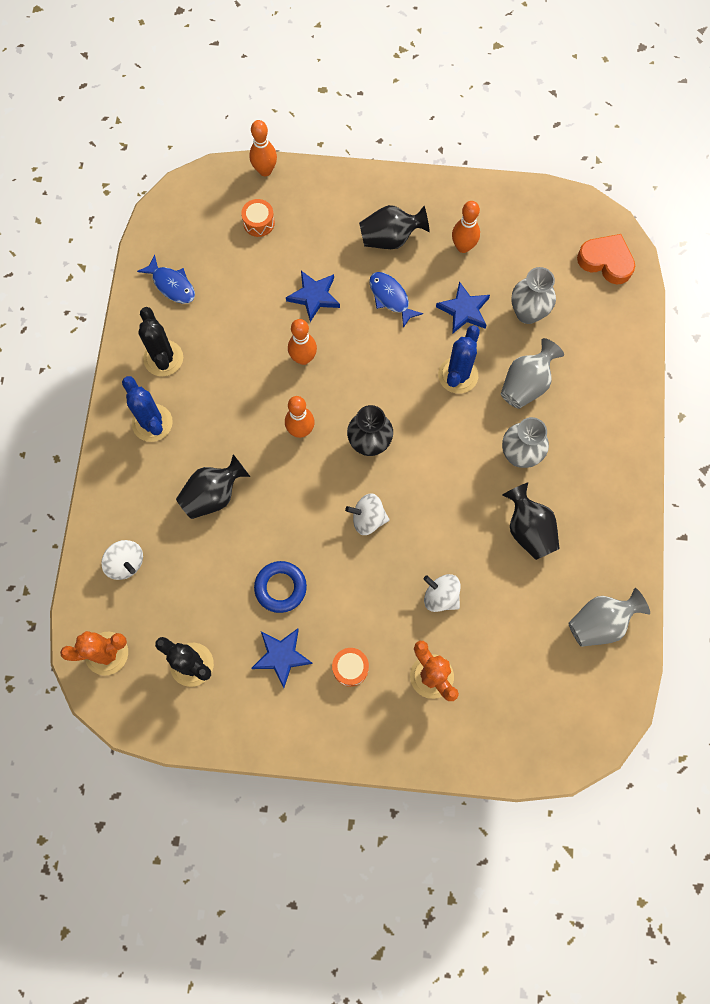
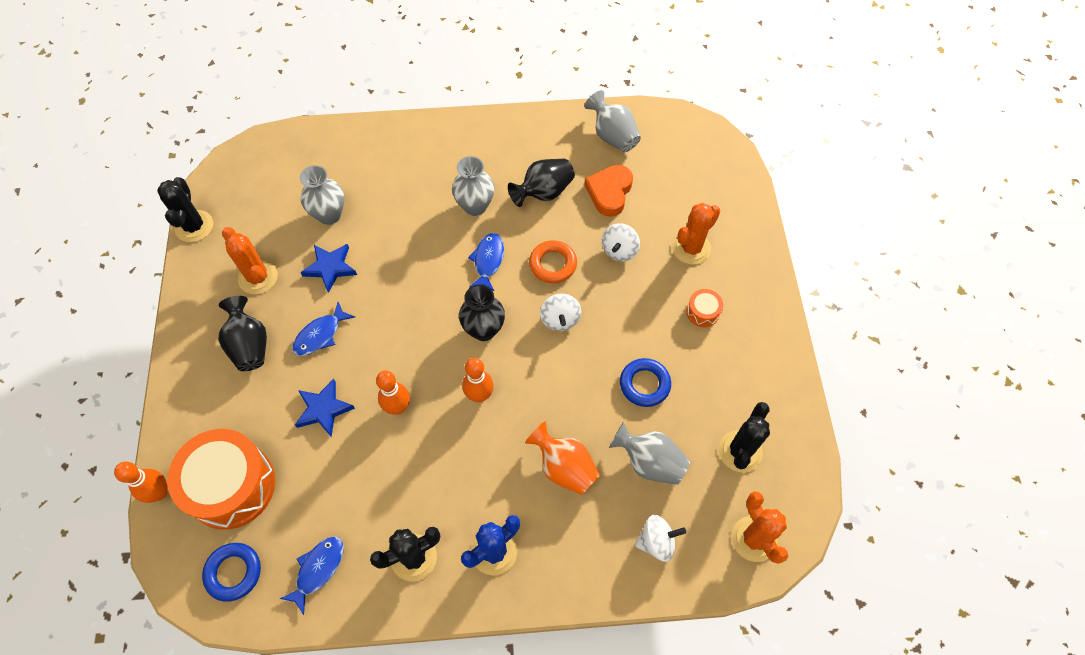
camera: 100 degrees left, 10 degrees down
(126, 563) = (656, 542): white spinning top -> white spinning top turned 45 degrees clockwise
(185, 224) = (233, 572): none -> blue ring
(213, 495) = (564, 467): black vase -> orange vase
(259, 223) = (231, 486): orange drum -> orange drum, size x2.37
(281, 656) = (709, 371): blue star -> none
(434, 523) = (553, 264): none -> orange ring
(449, 459) = (488, 260): none -> blue fish
(458, 375) = (401, 264): blue cactus -> none
(463, 247) = (258, 277): orange bowling pin -> orange cactus
(526, 384) = (404, 209): grey vase -> grey vase (649, 462)
(530, 193) = (194, 226): none -> black cactus
(606, 261) = (270, 159): orange heart -> orange heart (609, 192)

